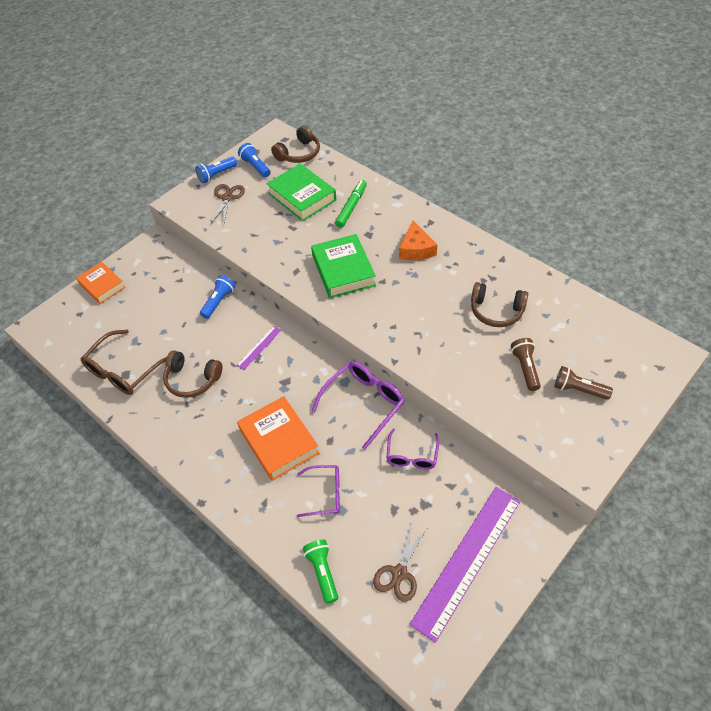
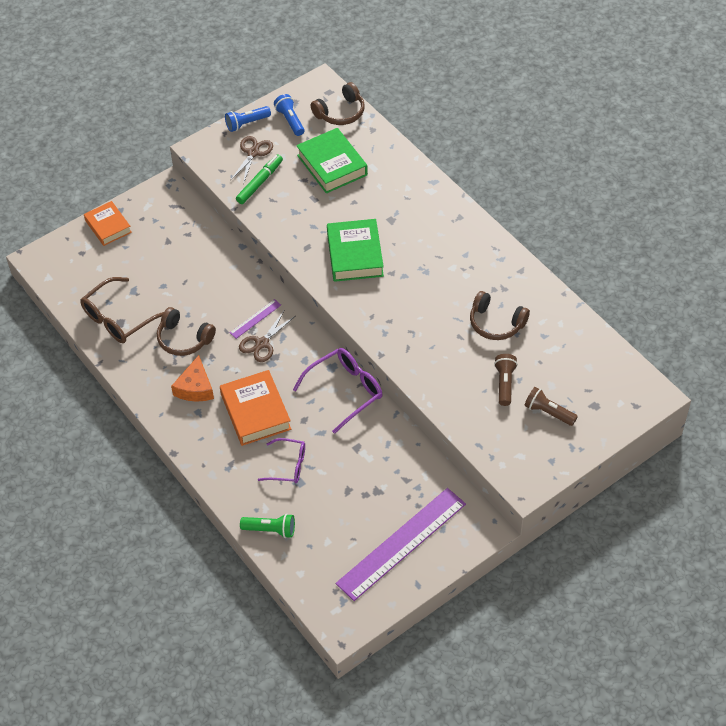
camera: 10 degrees right, 0 degrees up
(218, 301) = (224, 264): blue flashlight -> none
(322, 572) = (270, 530): green flashlight -> green flashlight turned 105 degrees clockwise
(351, 207) = (381, 186): green marker -> green marker (260, 182)
(399, 573) = (338, 543): brown scissors -> brown scissors (262, 343)
(412, 455) = (378, 447): purple glasses -> none
(416, 249) = (435, 244): orange cheese -> orange cheese (195, 387)

